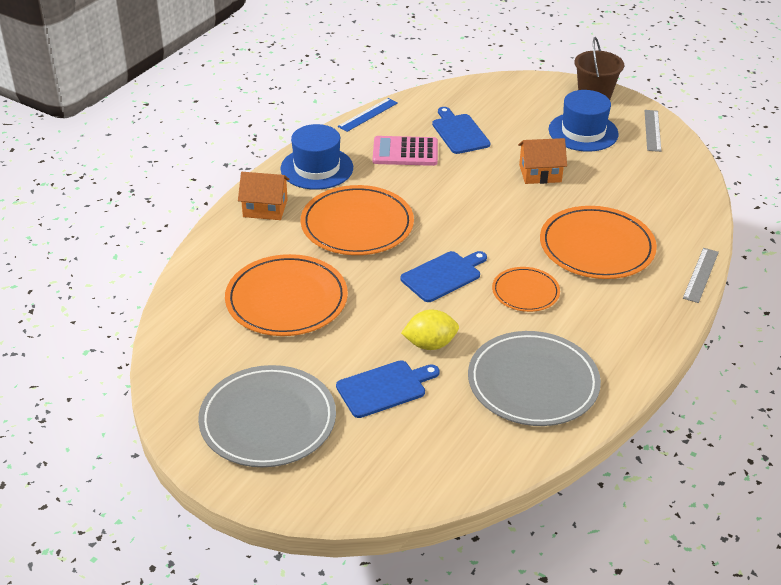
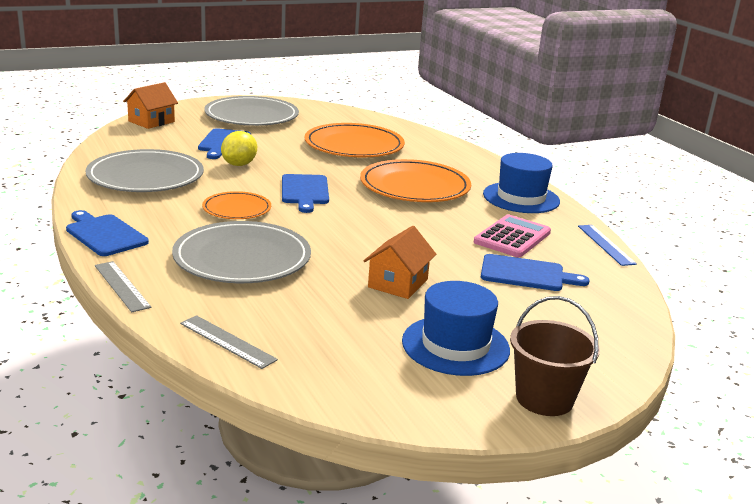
camera: 120 degrees right, 15 degrees down
(265, 208) = (478, 168): orange house -> orange house (151, 121)
(596, 247) = (242, 258): orange plate -> grey plate
(652, 130) = (406, 399): grey ruler -> grey ruler (227, 341)
(656, 330) = (105, 234): none -> blue cutting board

